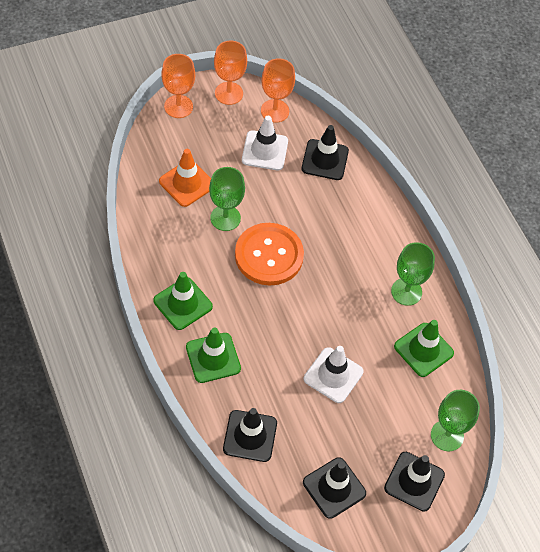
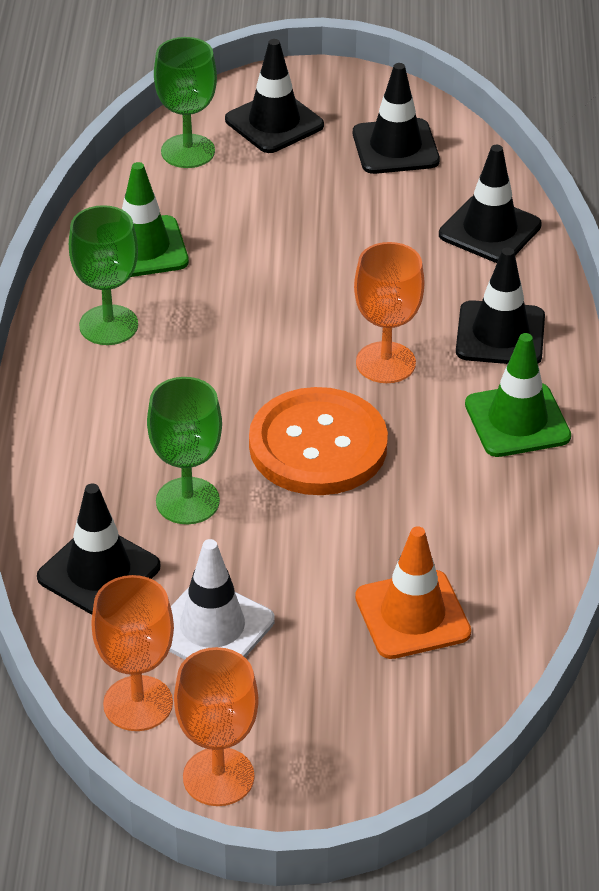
camera: 150 degrees left, 15 degrees down
(178, 106) = (352, 783): orange goblet -> orange goblet (385, 363)
(213, 358) = (500, 334): green traffic cone -> black traffic cone
(225, 218) = (366, 530): green goblet -> green goblet (187, 501)
(333, 375) = (312, 259): white traffic cone -> none

